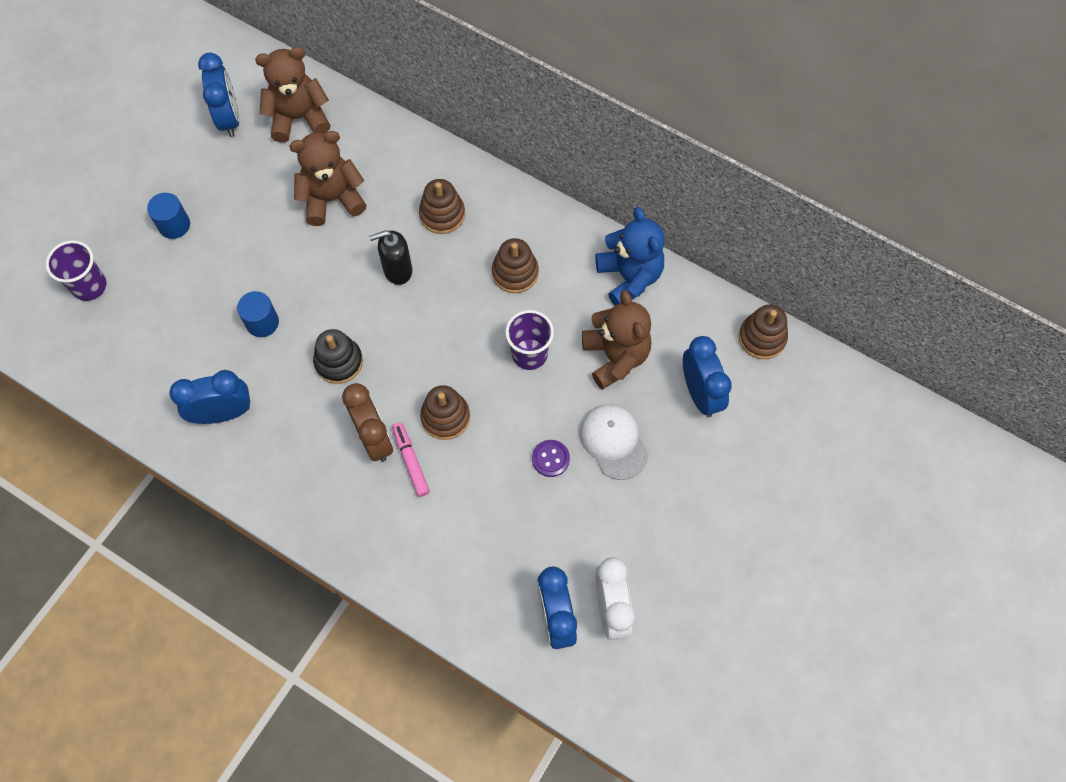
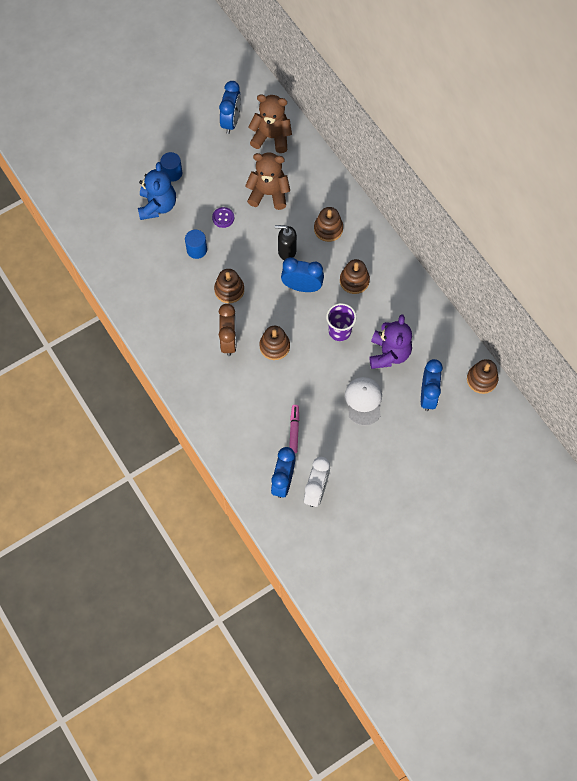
camera: 25 degrees right, 0 degrees up
(89, 286) = (111, 189): purple cup -> none
(223, 413) = (152, 292): blue clock -> blue clock (302, 287)
(339, 362) = (229, 290): black stacking toy -> brown stacking toy
(410, 461) = (243, 362): pink marker -> pink marker (294, 430)
(550, 459) = (322, 395): purple button -> purple button (223, 218)
(615, 357) = (389, 354): brown teddy bear -> purple teddy bear
(629, 277) = (420, 311): blue teddy bear -> blue teddy bear (157, 206)

